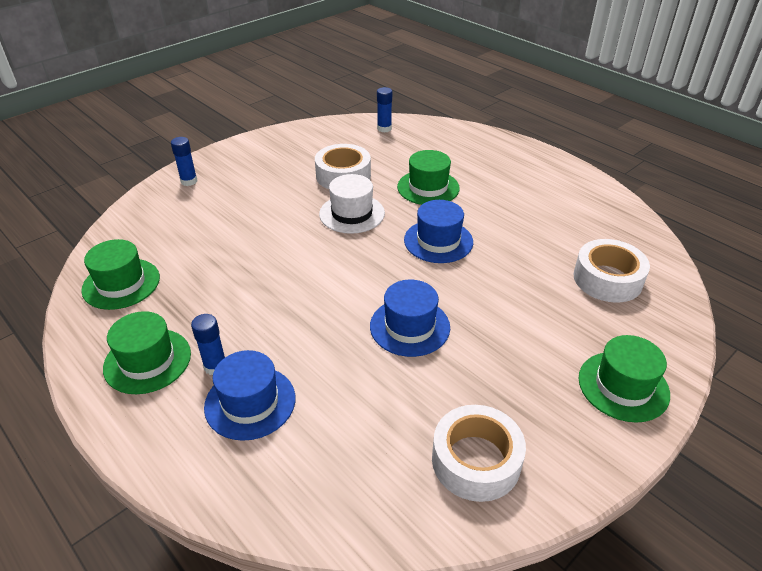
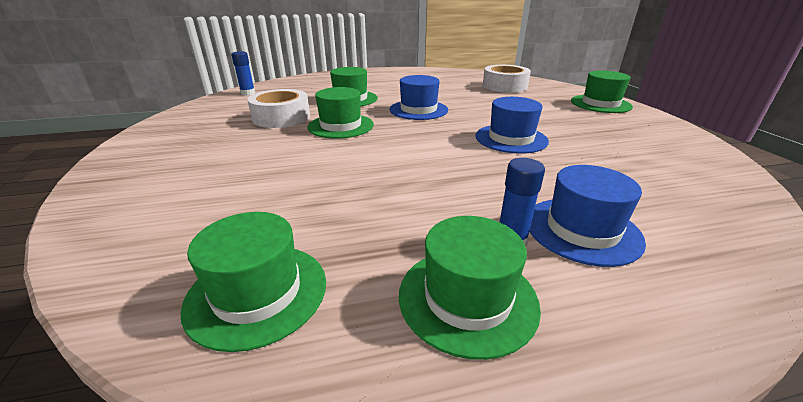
camera: 60 degrees left, 10 degrees down
(189, 181) = (123, 187): blue glue stick -> none
(352, 213) = (341, 126): white hat -> green hat
(476, 460) = (667, 151): white tape -> none

